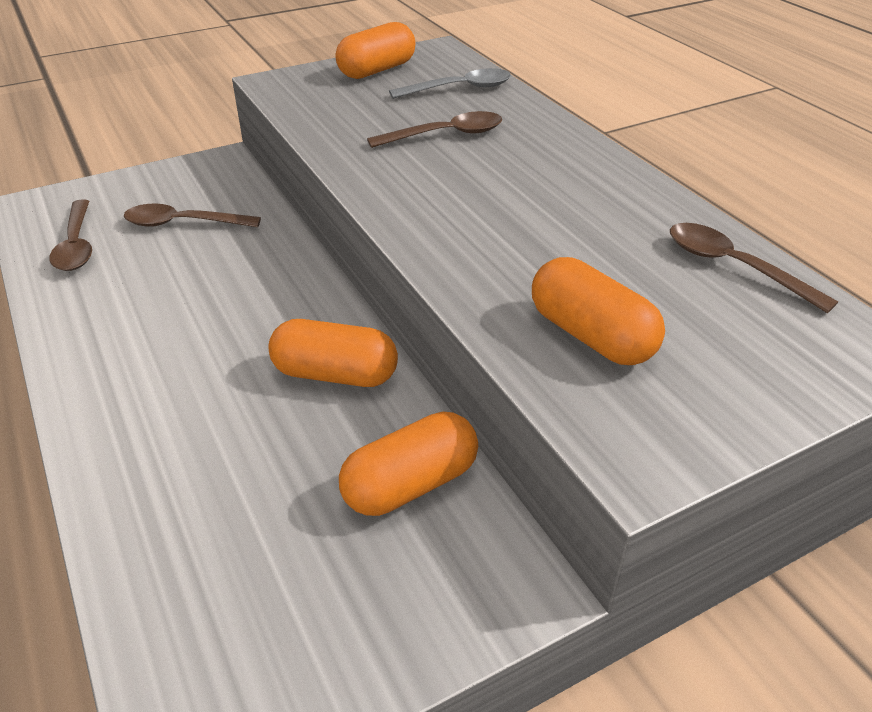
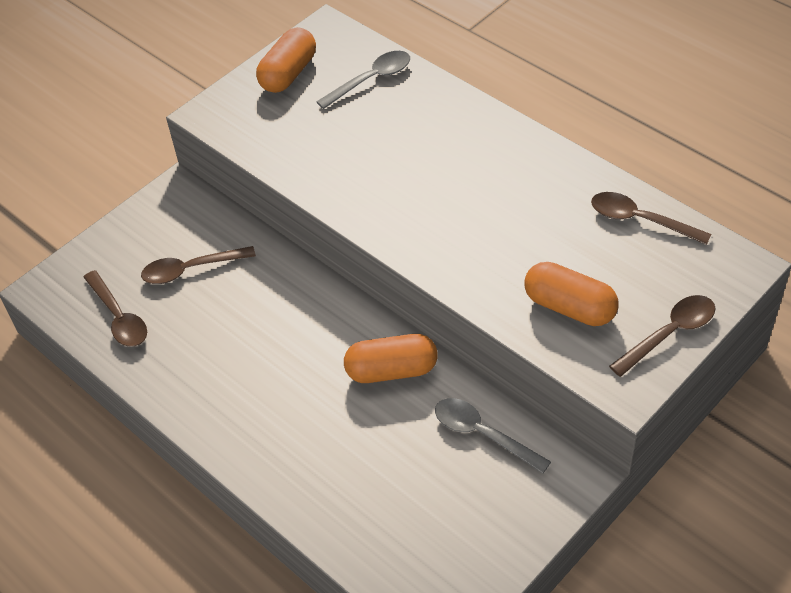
camera: 15 degrees left, 10 degrees up
(410, 484) = (482, 434): orange capsule -> grey spoon
(445, 135) = (387, 141): brown spoon -> brown spoon (669, 334)

